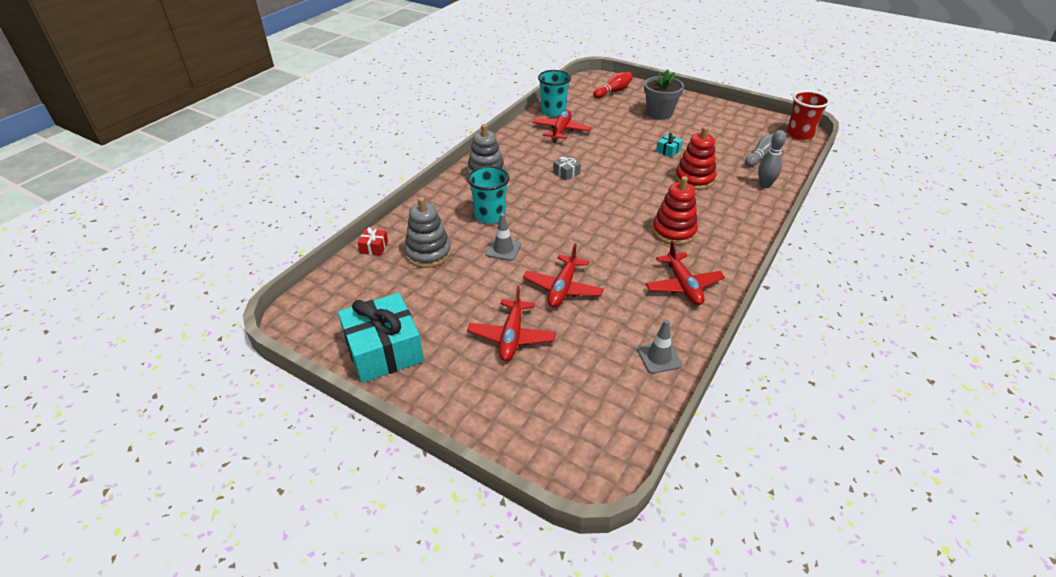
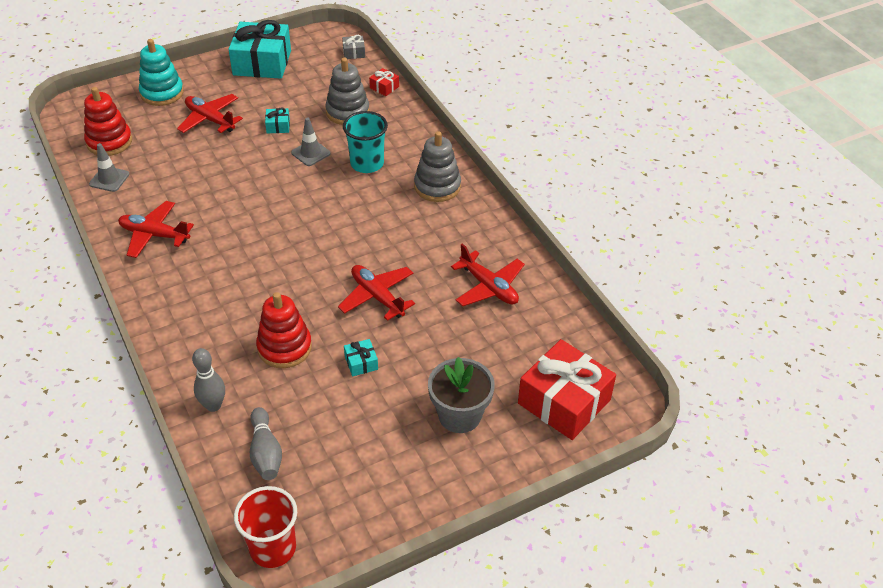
camera: 120 degrees right, 5 degrees up
(483, 285) = (278, 126): none -> turquoise gift
(499, 404) = (162, 93): none -> turquoise stacking toy
(553, 111) = (547, 304): turquoise cup -> none
(563, 288) = (229, 165): red plane -> red plane (377, 296)
(566, 173) = (392, 247): grey gift -> grey gift (354, 52)
(613, 92) = (564, 401): red bowling pin -> red gift
(674, 231) = (222, 273): red stacking toy -> red stacking toy (109, 142)

